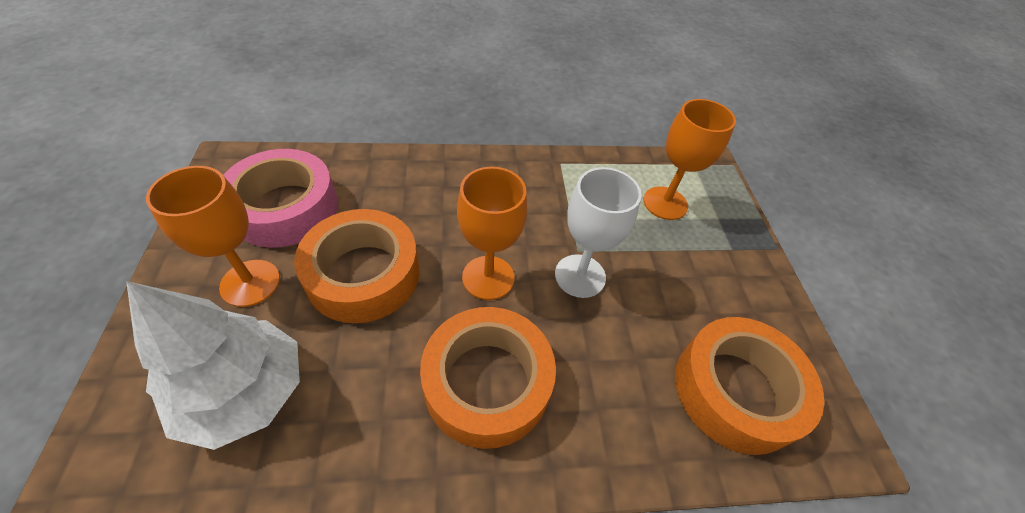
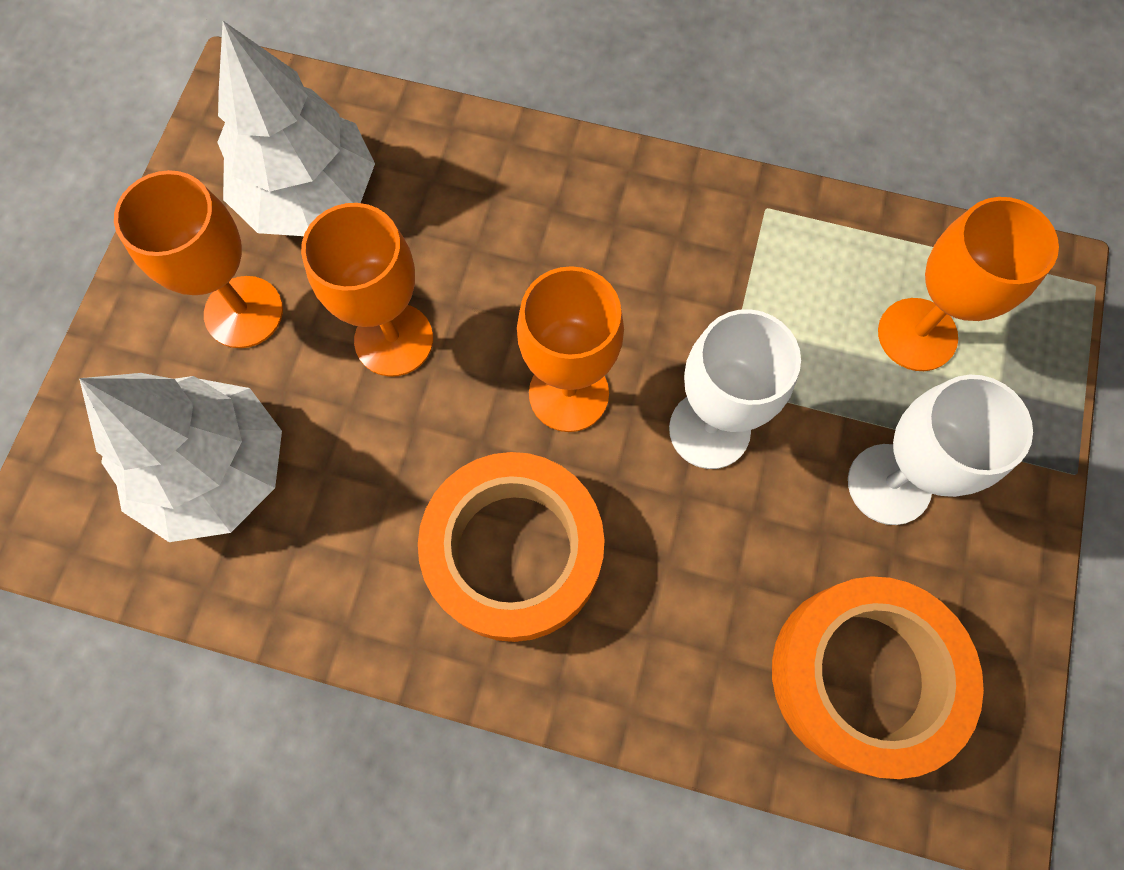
camera: 25 degrees right, 20 degrees up
(285, 208) = (309, 195): pink tape -> white tree
(363, 274) = (394, 340): orange tape -> orange goblet
(691, 278) = (889, 484): none -> white goblet

